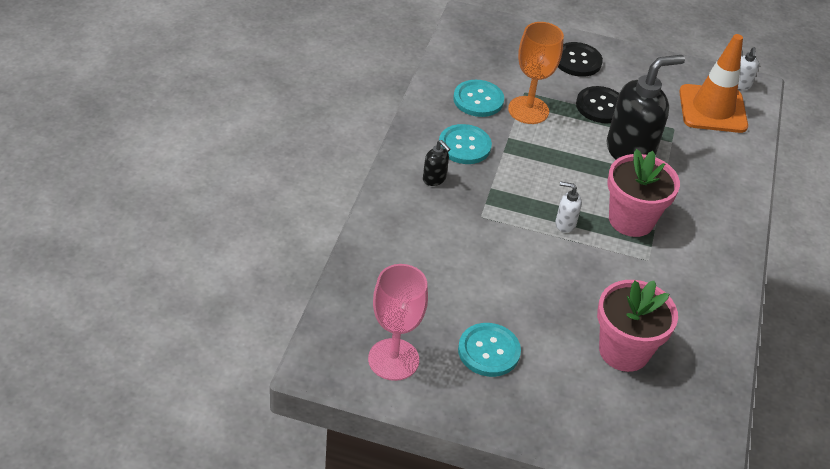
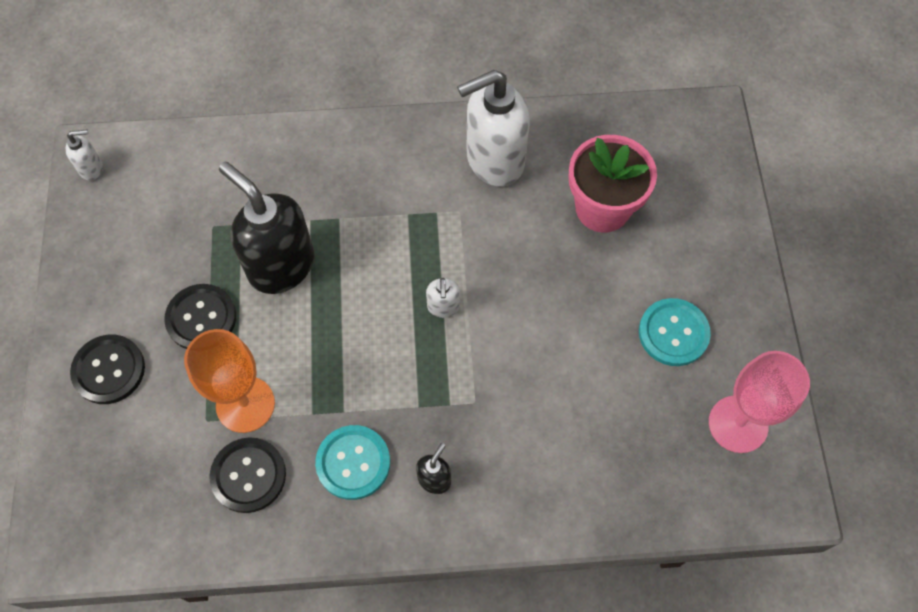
camera: 105 degrees left, 20 degrees up
(478, 100) = (248, 475): turquoise button -> black button
(631, 220) = (403, 240): pink flower pot -> none
(692, 297) = (494, 160): none -> white soap dispenser
(712, 109) = (156, 190): orange traffic cone -> none

